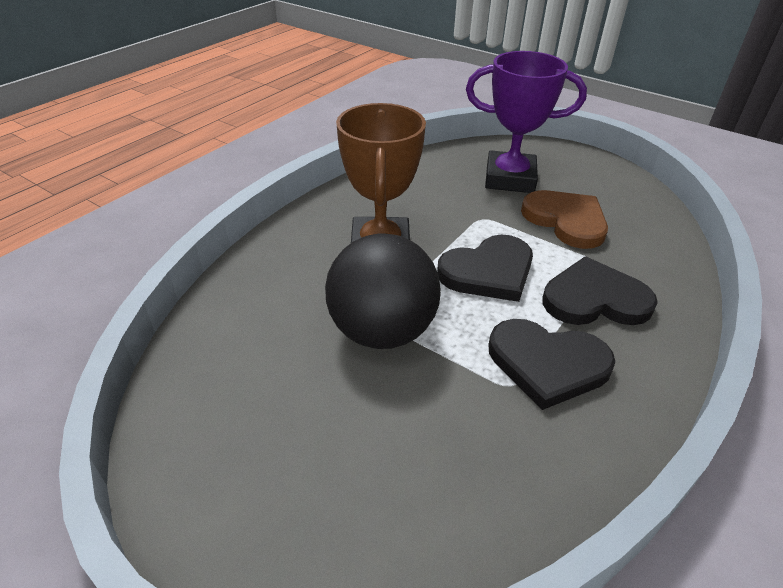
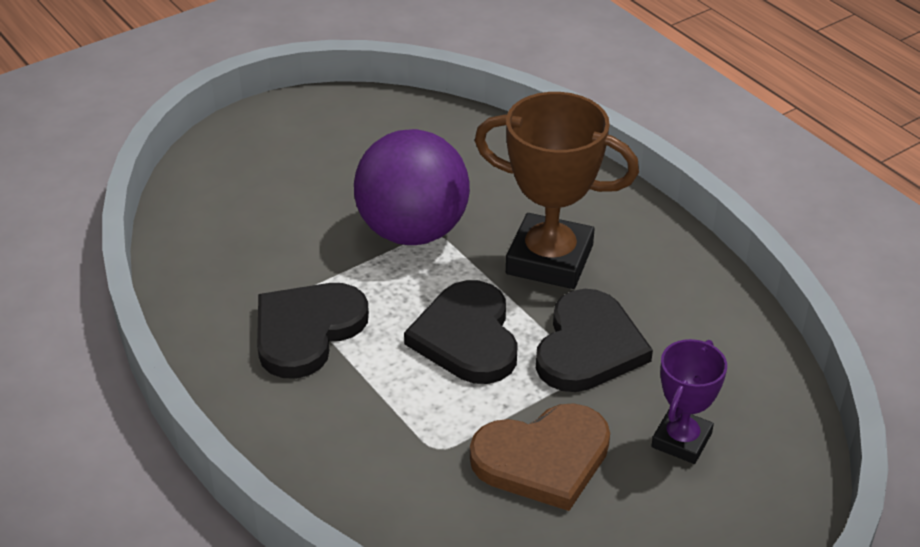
camera: 110 degrees right, 0 degrees up
(382, 331) = (412, 231): black ball -> purple ball
(510, 178) = (681, 440): purple trophy -> purple trophy, size x0.57
(594, 299) = (375, 412): black heart -> black heart (588, 347)

